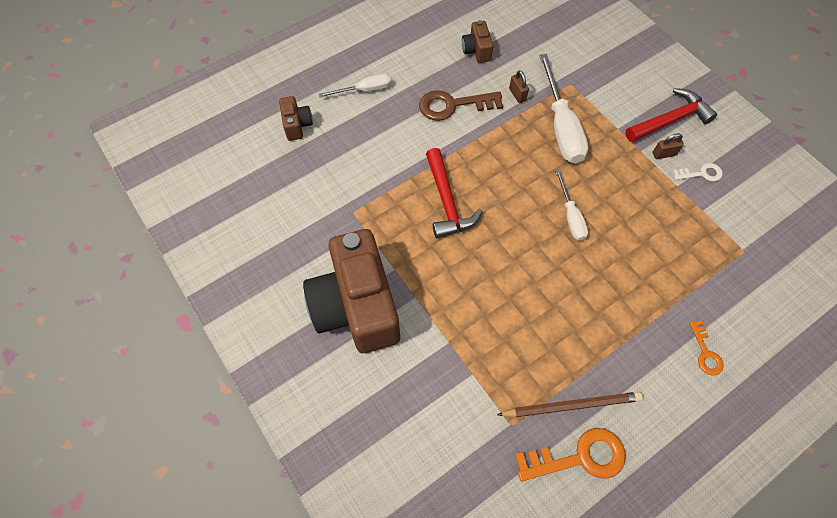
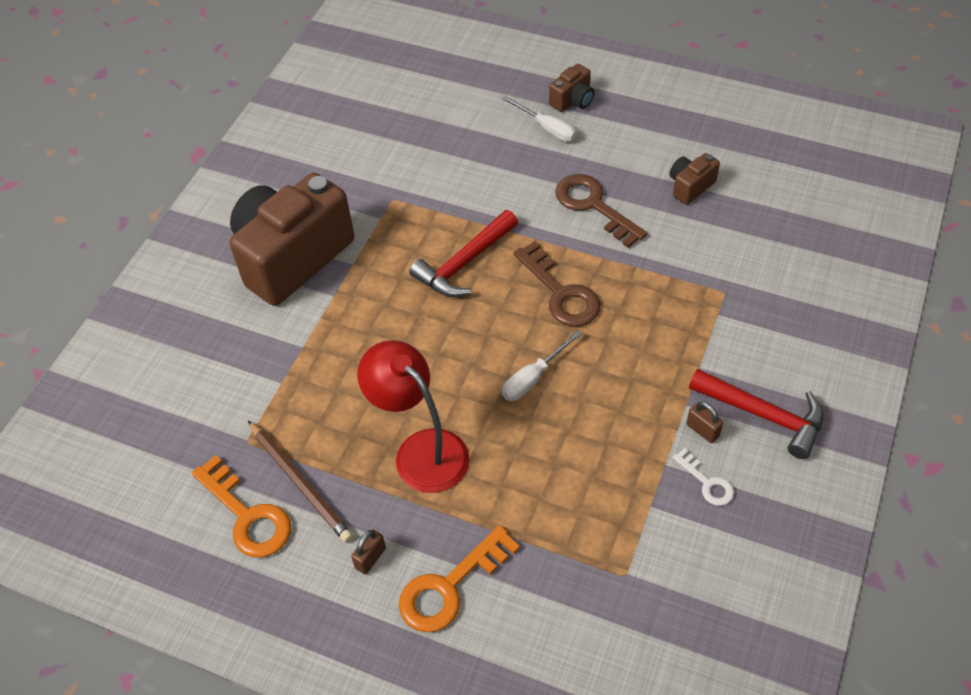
camera: 60 degrees right, 10 degrees down
(297, 125) = (459, 105): brown camera -> brown camera (572, 100)
(512, 163) = (561, 293): none -> brown key
(517, 95) = (661, 252): brown padlock -> brown padlock (370, 558)
(561, 126) = (652, 312): white screwdriver -> none
(589, 313) = (421, 450): none -> red lamp
(705, 353) = (449, 587): orange key -> orange key, size x1.81

